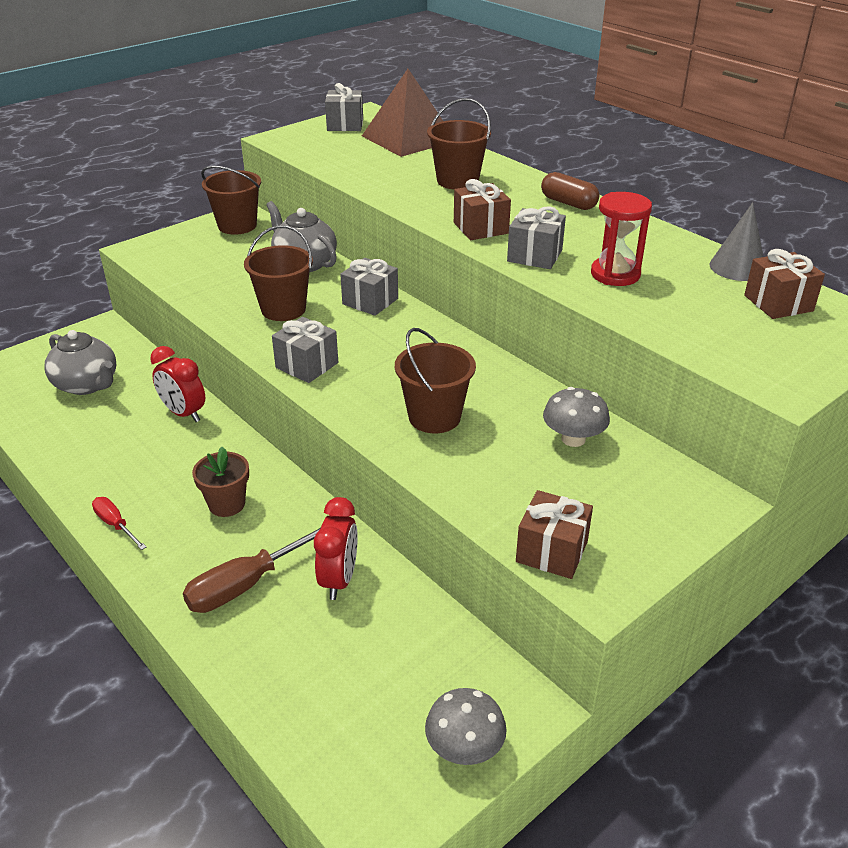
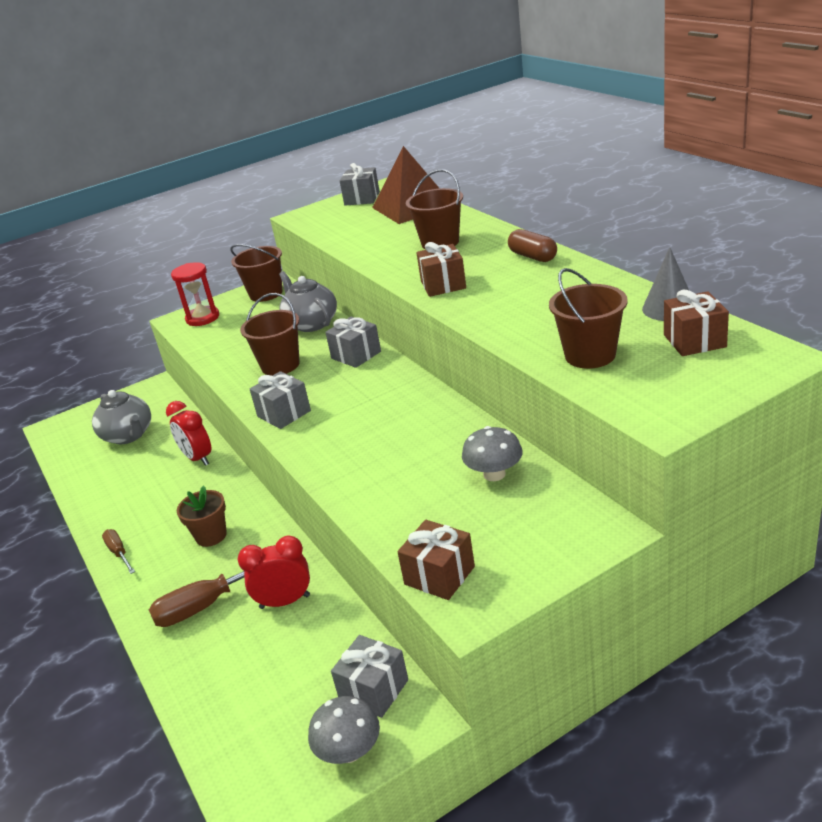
camera: 15 degrees right, 5 degrees down
(115, 525) = (119, 553): red screwdriver -> brown screwdriver
(339, 580) = (285, 601): red clock -> red clock turned 120 degrees counterclockwise
(434, 417) = (377, 456): brown bucket -> brown bucket (590, 355)
(534, 256) = (481, 307): grey gift -> grey gift (374, 690)
(615, 274) = (548, 321): red hourglass -> red hourglass (202, 318)

